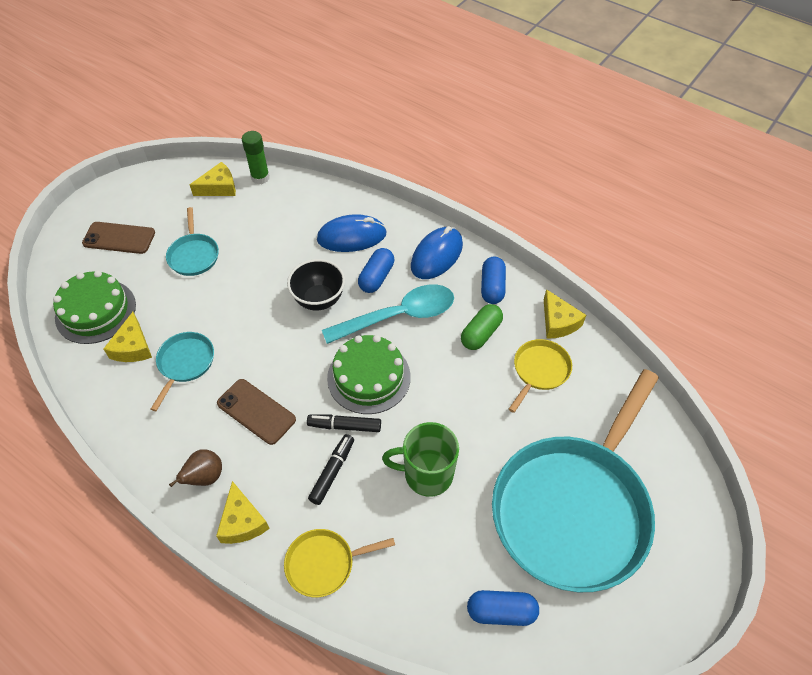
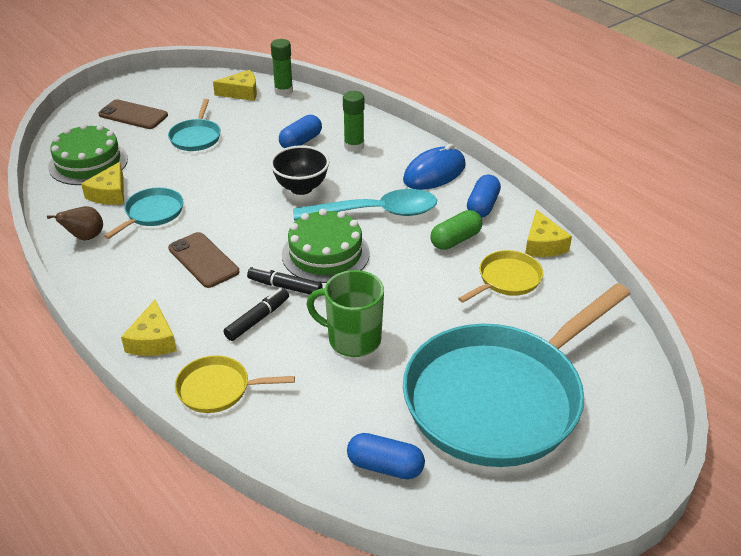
camera: 15 degrees right, 15 degrees down
(205, 477) = (132, 300): brown pear -> brown pear (85, 237)
(351, 236) = (354, 146): blue mouse -> green glue stick
(376, 277) = (365, 180): blue capsule -> blue capsule (301, 142)

